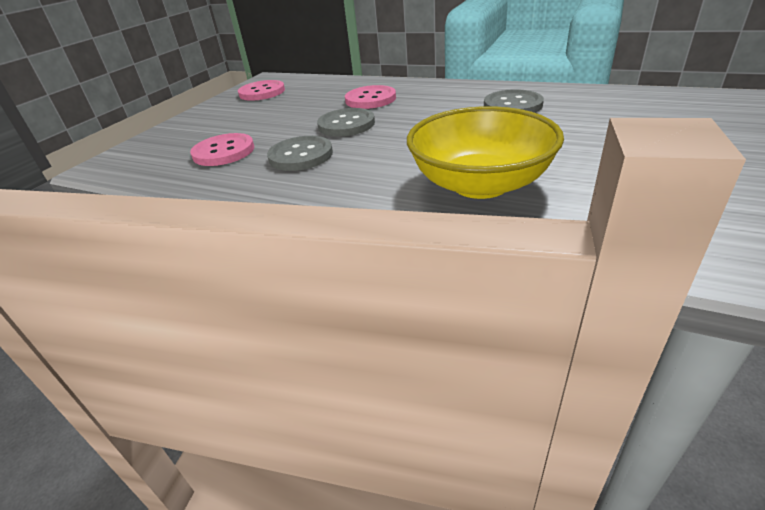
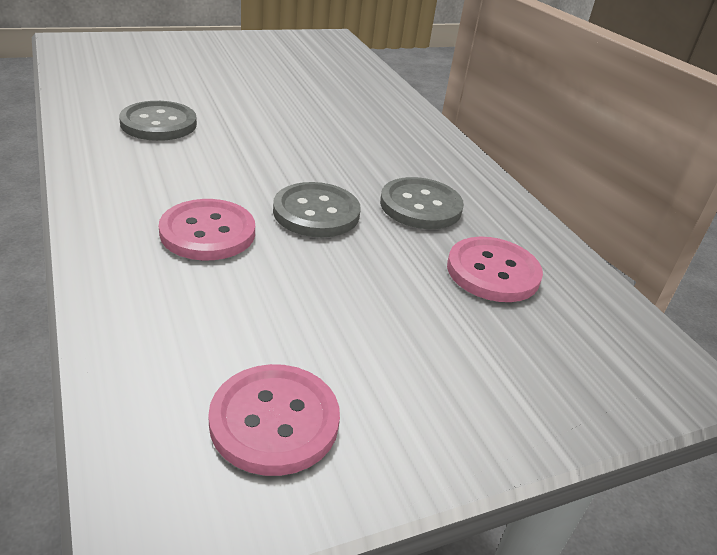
camera: 145 degrees left, 0 degrees up
(480, 184) = (349, 107): yellow bowl -> none

